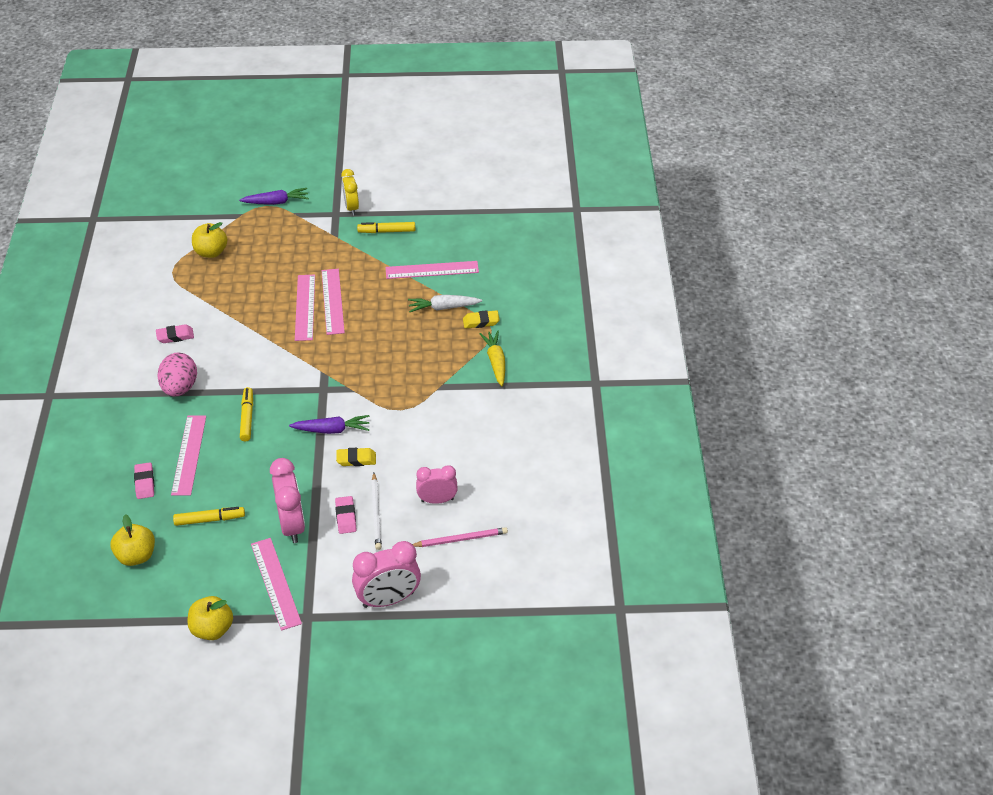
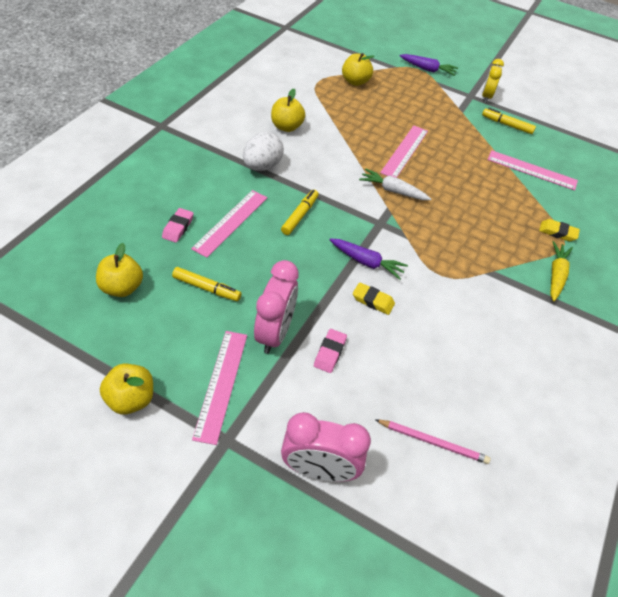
camera: 25 degrees right, 5 degrees up
(175, 336) = (286, 127): pink eraser -> yellow apple
(180, 388) = (262, 166): pink egg -> white egg
(332, 301) = (430, 157): pink ruler -> none
(376, 513) = (361, 364): white pencil -> none
(437, 500) = (430, 384): pink clock -> none
(443, 308) = (527, 205): white carrot -> white carrot (393, 191)

